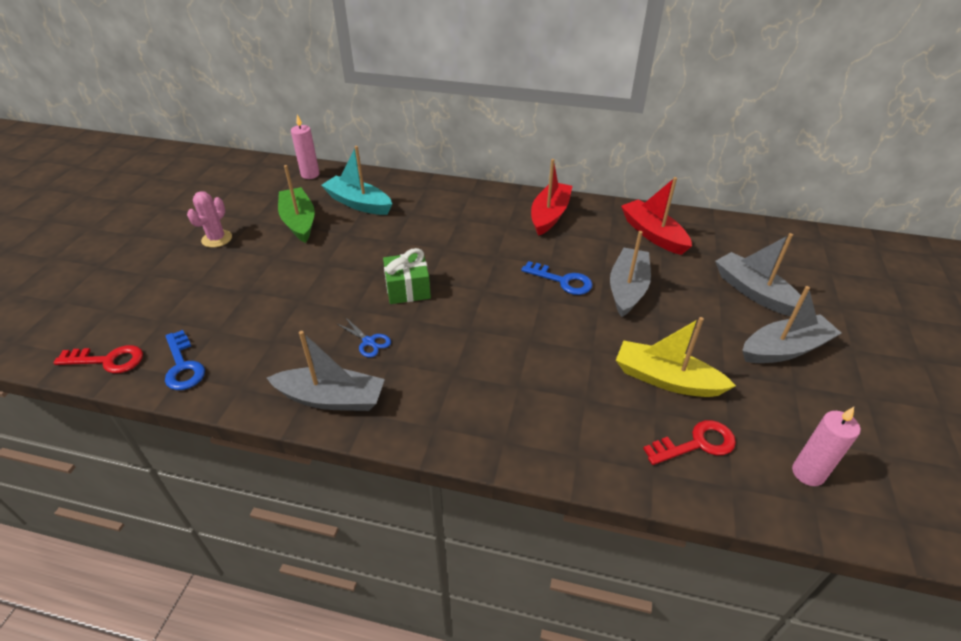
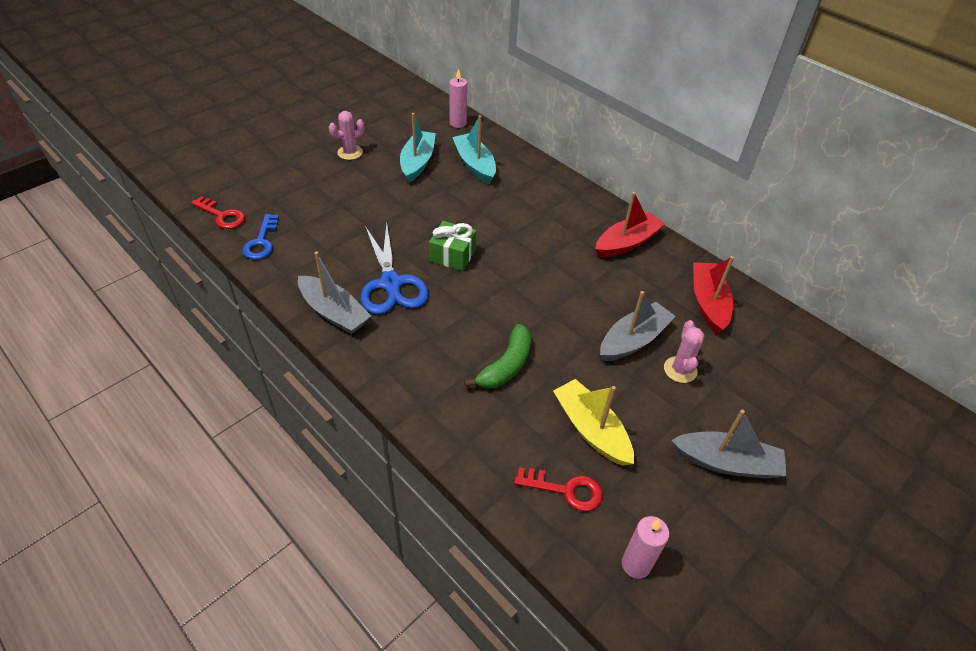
camera: 30 degrees right, 5 degrees up
(299, 221) = (418, 162): green boat -> turquoise boat
(369, 342) = (391, 283): blue scissors -> blue scissors, size x2.34
(546, 363) = (506, 366): none -> green banana
(562, 281) = (582, 306): blue key -> none
(683, 295) = (680, 370): none -> pink cactus
(754, 292) = (752, 400): grey boat -> none

